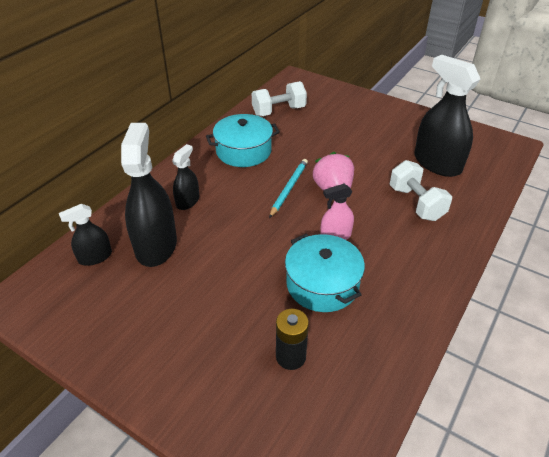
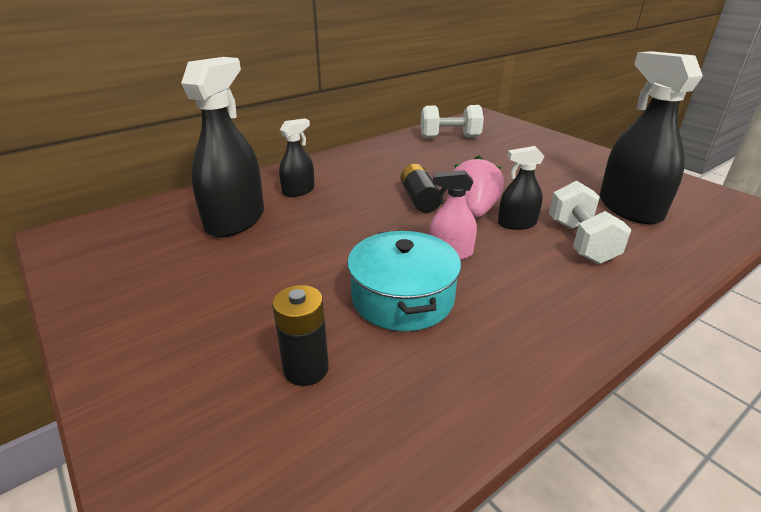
camera: 20 degrees right, 10 degrees down
(95, 257) = (167, 217): black spray bottle -> black spray bottle (517, 223)
(243, 151) = (389, 161): turquoise pot -> none
(289, 188) = (419, 199): turquoise pencil -> black battery

